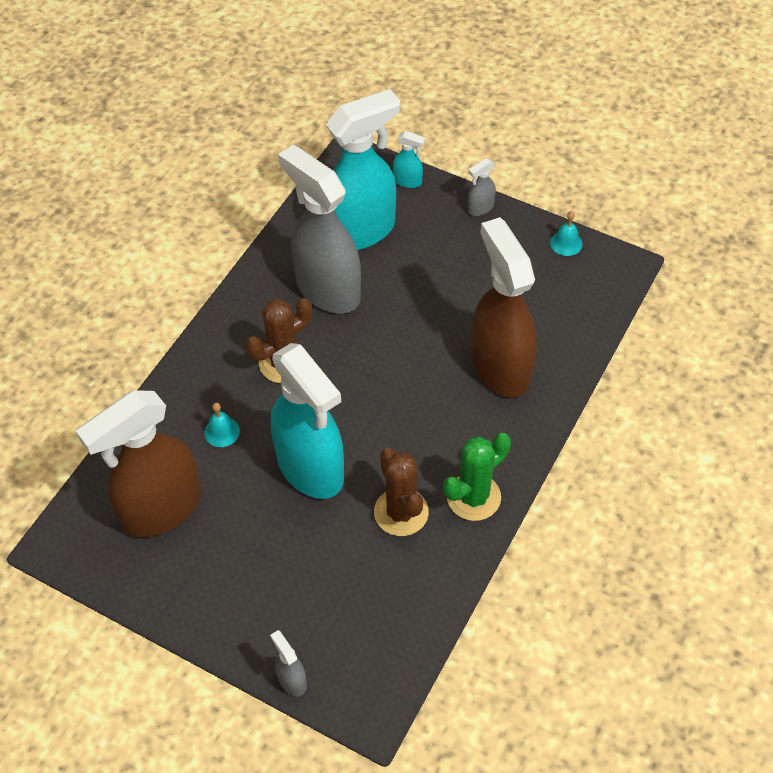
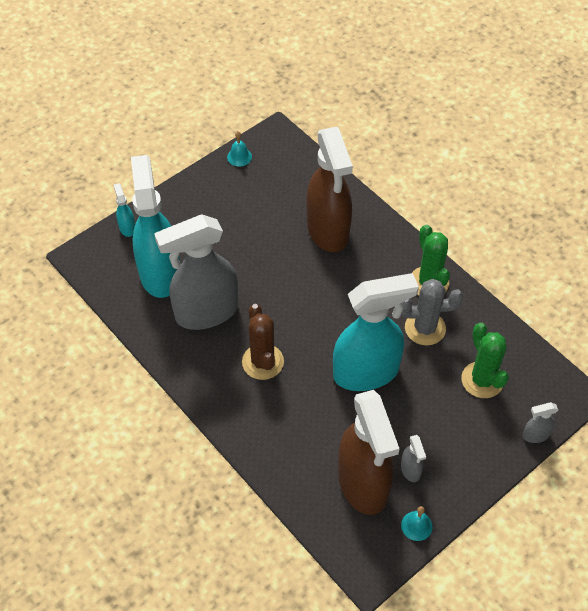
camera: 70 degrees left, 0 degrees up
(222, 431) = (308, 422): turquoise bell -> turquoise bell (416, 526)
(350, 597) = (482, 380): none -> green cactus
(401, 512) = (425, 328): brown cactus -> grey cactus
(408, 181) = (127, 228): turquoise spray bottle -> turquoise spray bottle turned 60 degrees counterclockwise
(480, 208) = (179, 193): grey spray bottle -> grey spray bottle (410, 470)
(500, 366) = (328, 231): brown spray bottle -> brown spray bottle turned 105 degrees counterclockwise

